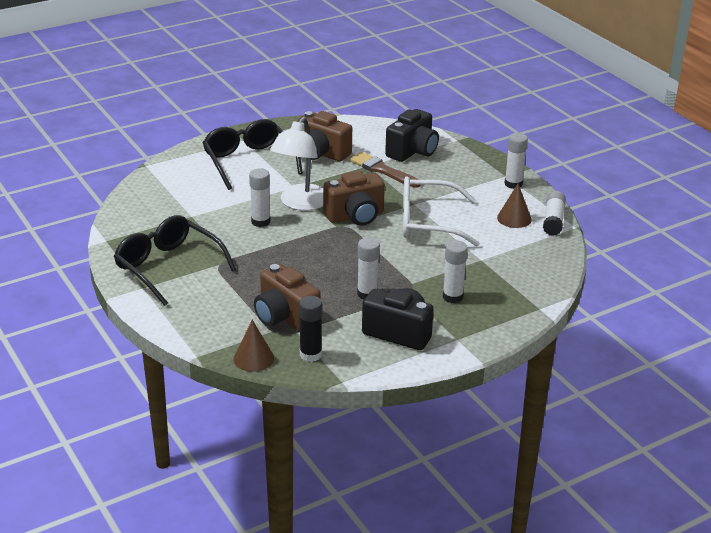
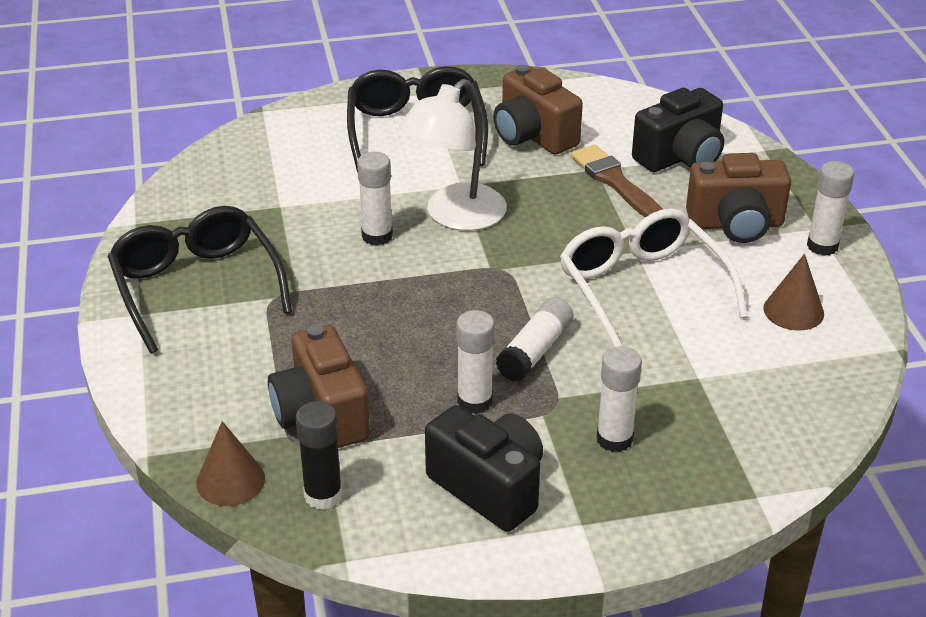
camera: 20 degrees right, 5 degrees up
(355, 216) = (529, 255): brown camera -> brown camera (736, 224)
(428, 222) = (643, 290): white glasses -> white glasses turned 45 degrees clockwise
(553, 220) = (861, 328): white glue stick -> white glue stick (535, 351)

